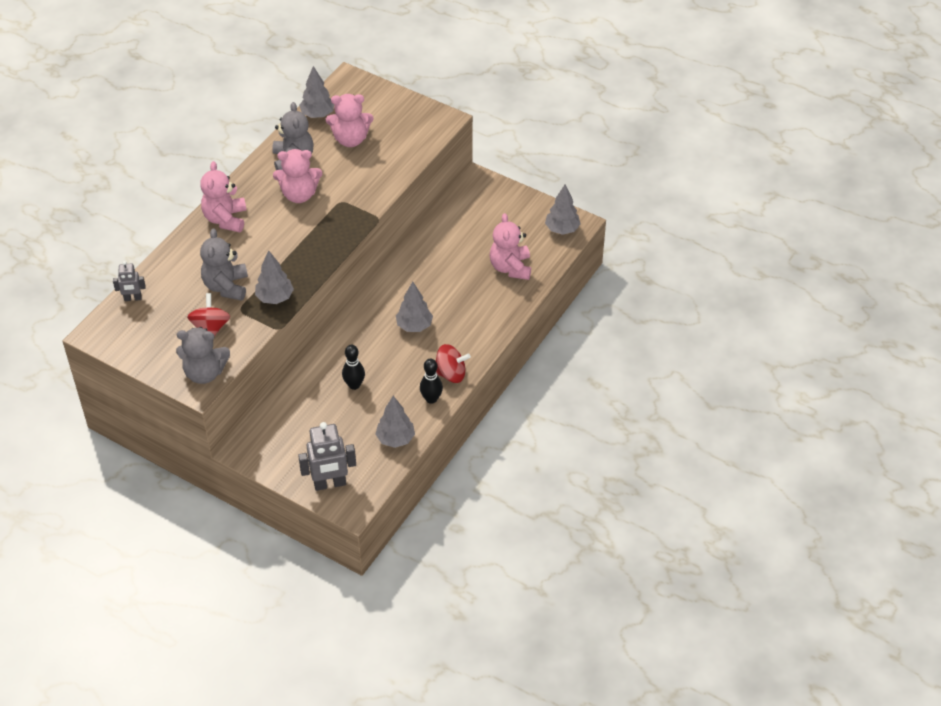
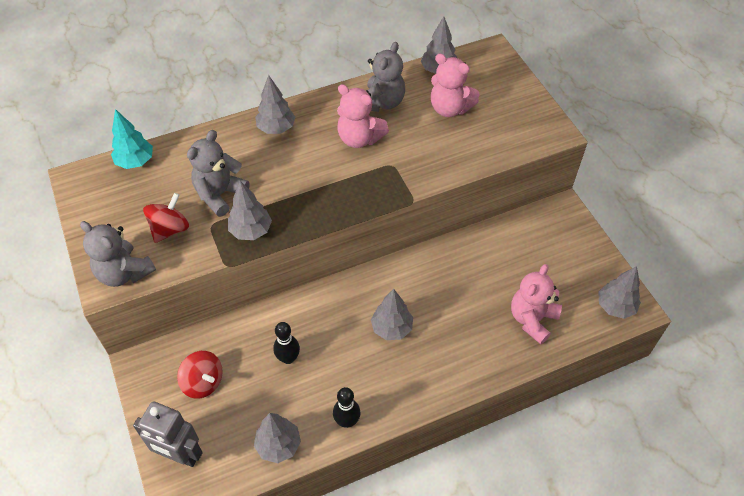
camera: 35 degrees right, 5 degrees up
(133, 298) = (135, 162): grey robot -> turquoise tree
(225, 219) = (276, 128): pink teddy bear -> grey tree
(450, 374) = (387, 404): red spinning top -> red spinning top (203, 382)

